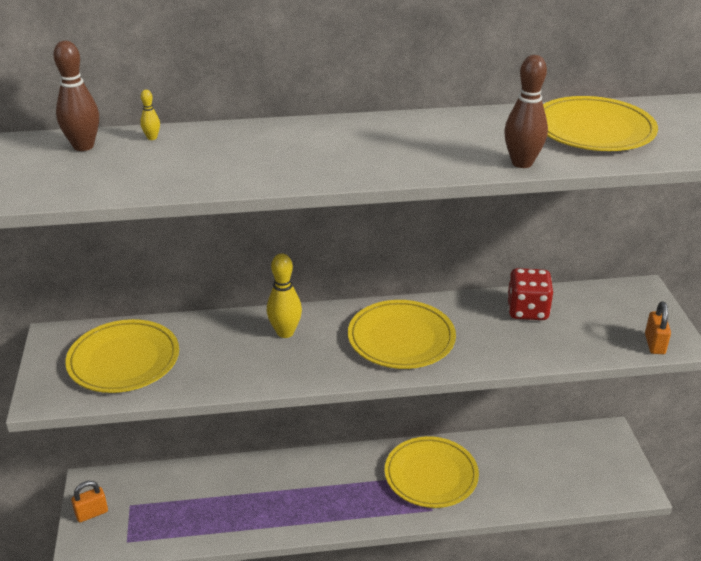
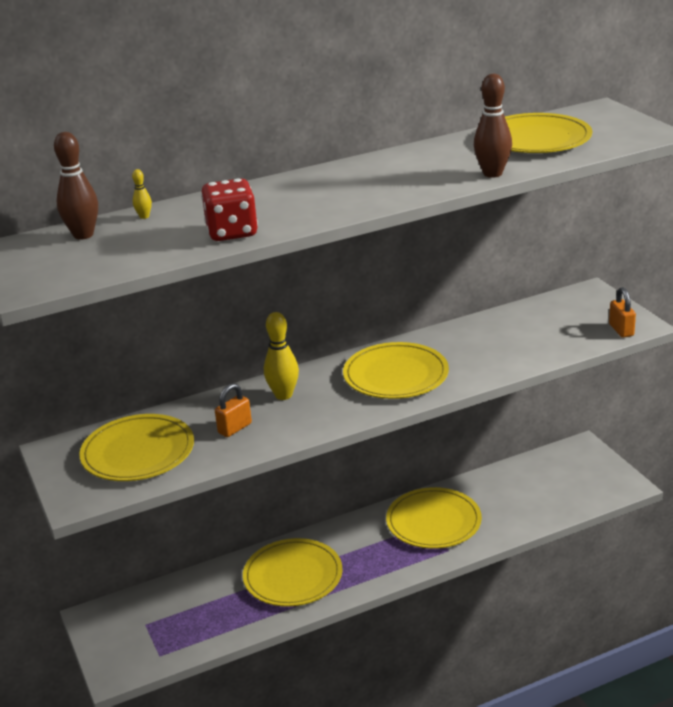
camera: 15 degrees left, 5 degrees down
(92, 513) = (109, 642): orange padlock -> orange padlock (235, 428)
(278, 494) = (293, 576): none -> yellow plate
(527, 310) = (498, 329): red dice -> red dice (232, 232)

